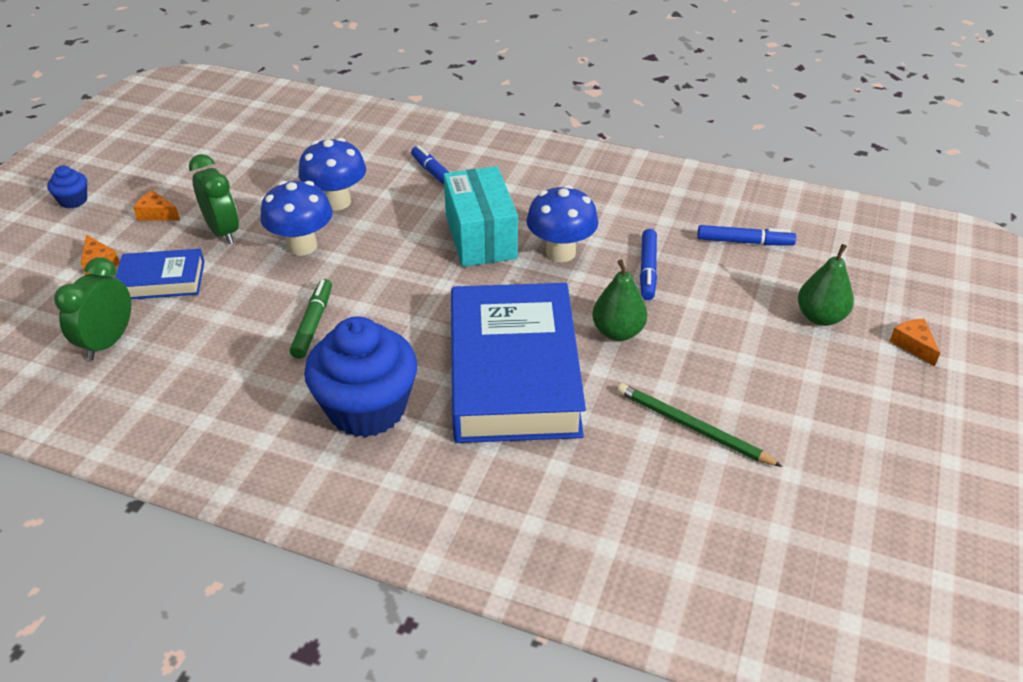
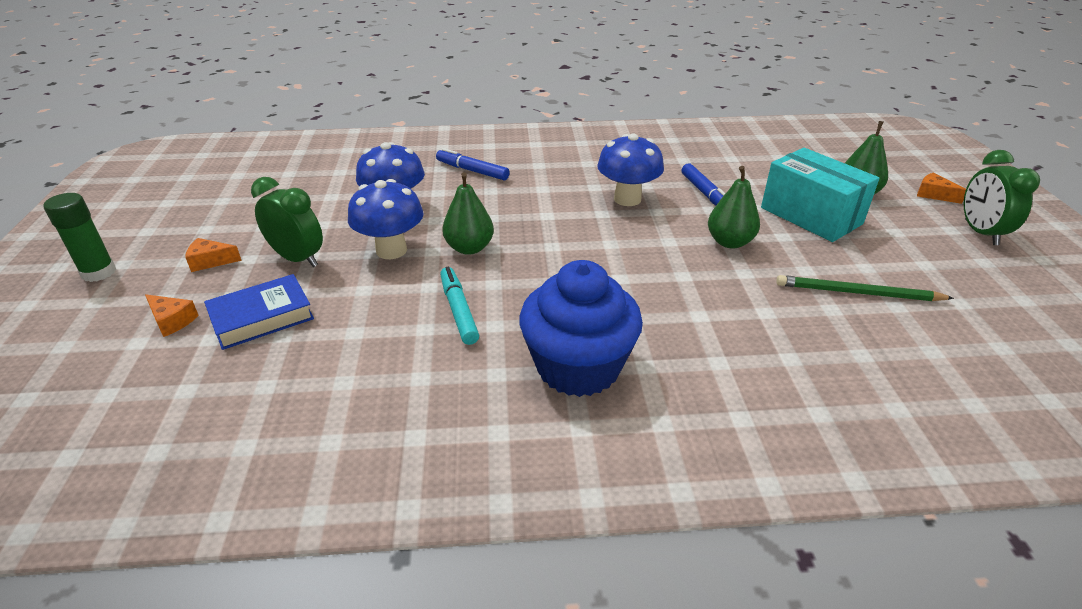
camera: 25 degrees left, 5 degrees down
(73, 200) = (99, 272): blue cupcake -> green glue stick
(108, 342) = (240, 394): green clock -> green clock (980, 232)
(313, 324) = (459, 310): green marker -> turquoise marker
(369, 264) = (469, 248): none -> green pear
(481, 237) = (551, 204): turquoise box -> turquoise box (811, 216)
(513, 373) = (679, 296): blue book -> none
(744, 242) = (754, 160): blue marker -> none

